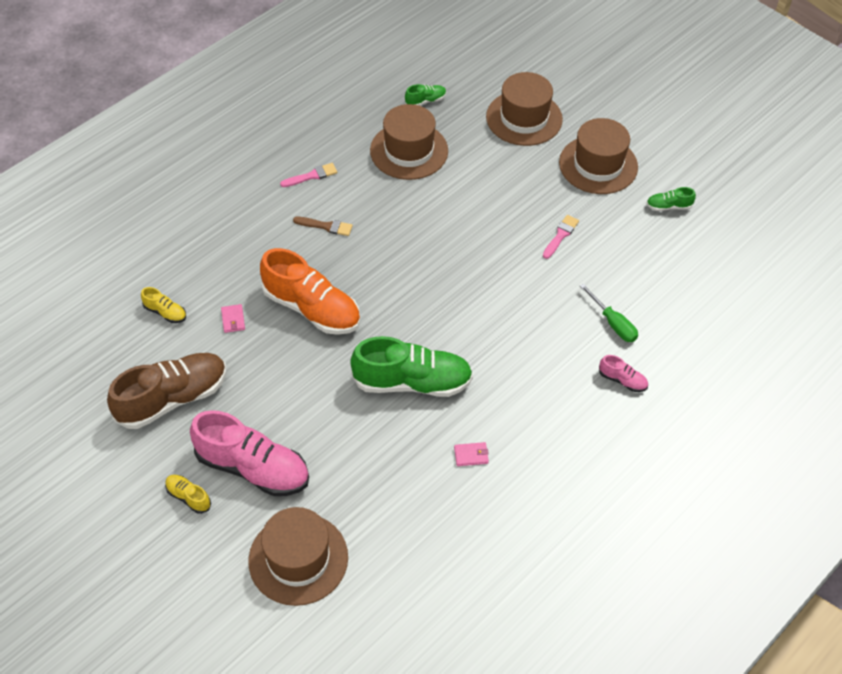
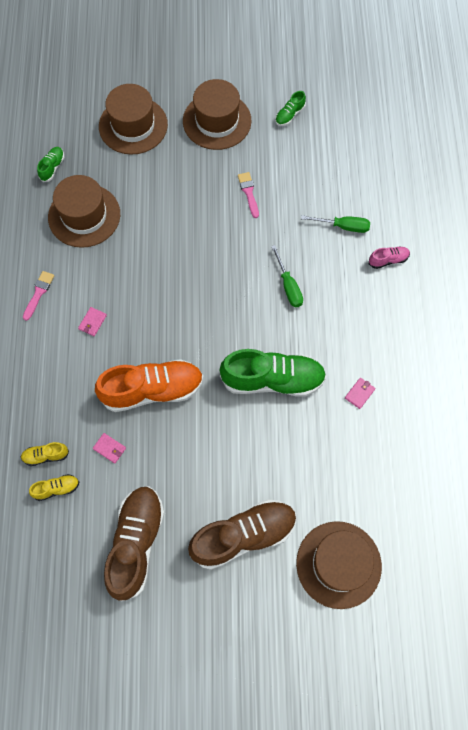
camera: 45 degrees left, 15 degrees up
(188, 497) = (227, 597): yellow shoe -> yellow shoe (46, 455)
(253, 468) = (243, 536): pink shoe -> brown shoe
(326, 226) = (92, 322): brown brush -> pink wallet
(412, 382) = (272, 380): green shoe -> green shoe turned 45 degrees clockwise
(510, 328) = (288, 286): none -> green screwdriver

